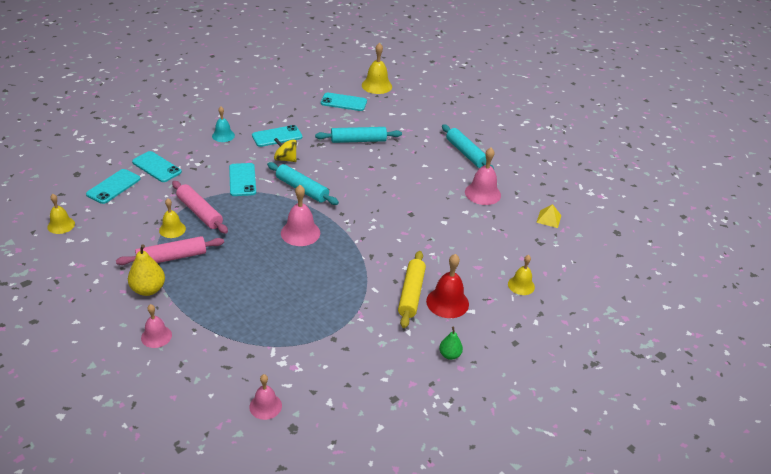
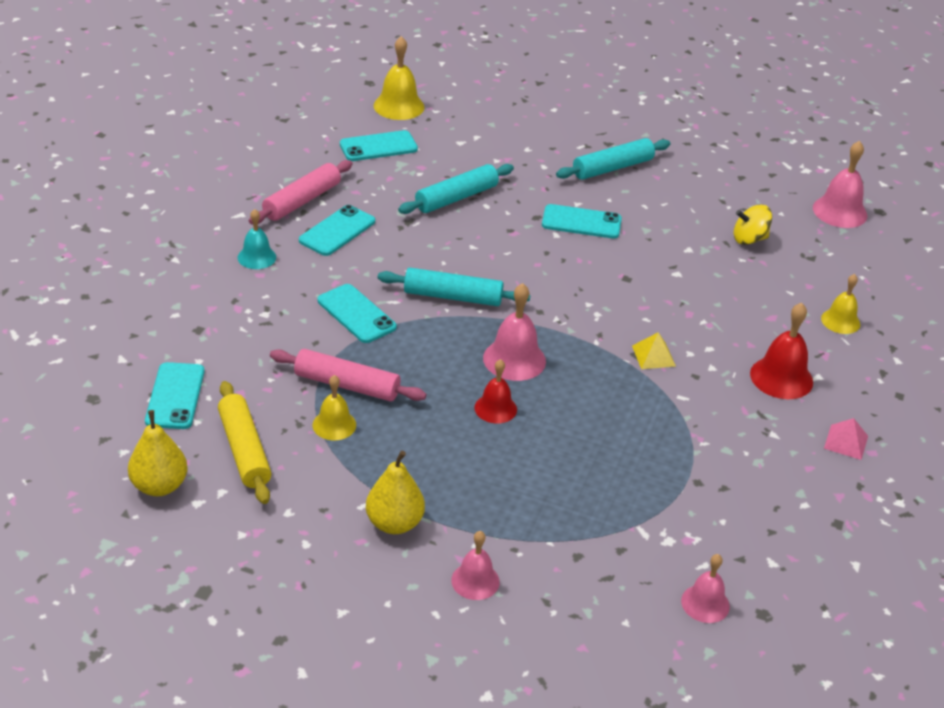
camera: 30 degrees left, 0 degrees up
(61, 225) = (159, 486): yellow bell -> yellow pear
(156, 167) = (208, 341): turquoise phone -> turquoise phone (581, 222)
(172, 257) = (378, 465): pink rolling pin -> pink rolling pin (302, 201)
(263, 254) = (495, 408): none -> red bell
(285, 159) = (384, 261): yellow spinning top -> yellow spinning top (749, 239)
(411, 294) = (730, 384): yellow rolling pin -> yellow rolling pin (244, 450)
(449, 355) = (846, 442): green pear -> pink pyramid
(466, 153) = (612, 168): turquoise rolling pin -> turquoise rolling pin turned 60 degrees counterclockwise
(482, 193) = (685, 217): pink bell -> pink bell (840, 211)
(549, 218) = (791, 222): yellow pyramid -> yellow pyramid (653, 356)

